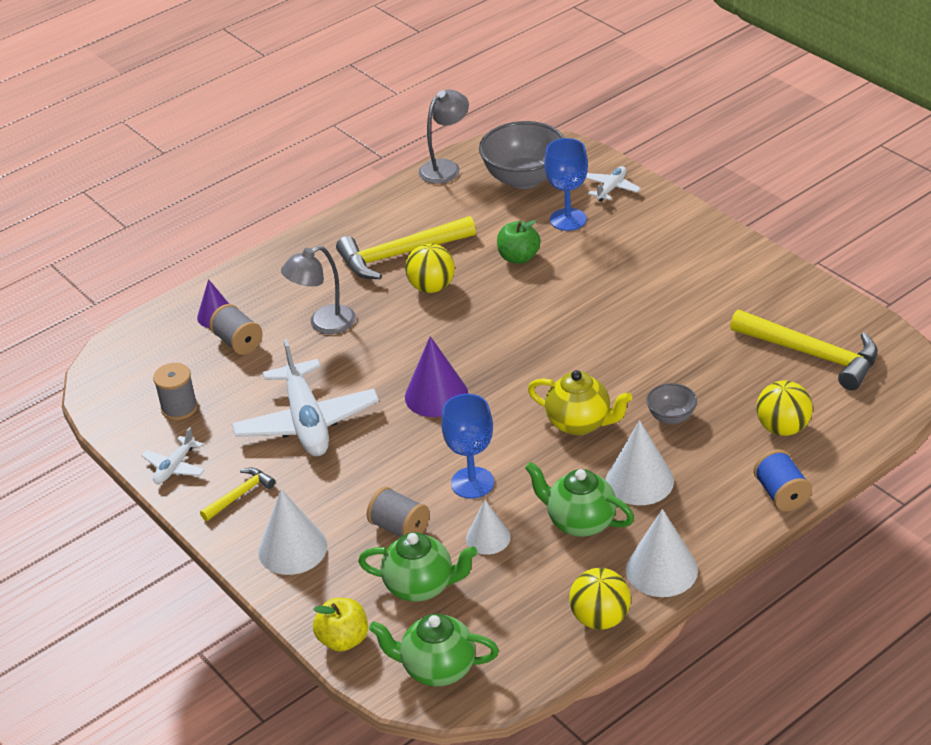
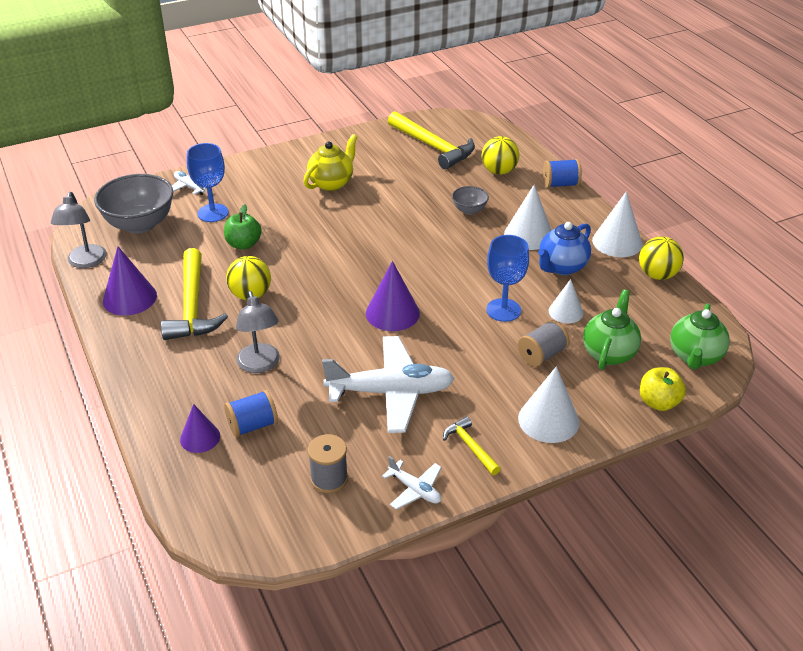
camera: 80 degrees left, 0 degrees up
(238, 342) = (253, 425): grey spool -> blue spool
(399, 213) = (129, 298): none -> purple cone
(446, 167) = (85, 262): grey lamp -> grey lamp turned 150 degrees counterclockwise
(580, 423) = (458, 249): yellow teapot -> yellow teapot (331, 183)
(580, 522) = (562, 267): green teapot -> blue teapot
(812, 354) = (433, 147): yellow hammer -> yellow hammer turned 90 degrees clockwise

